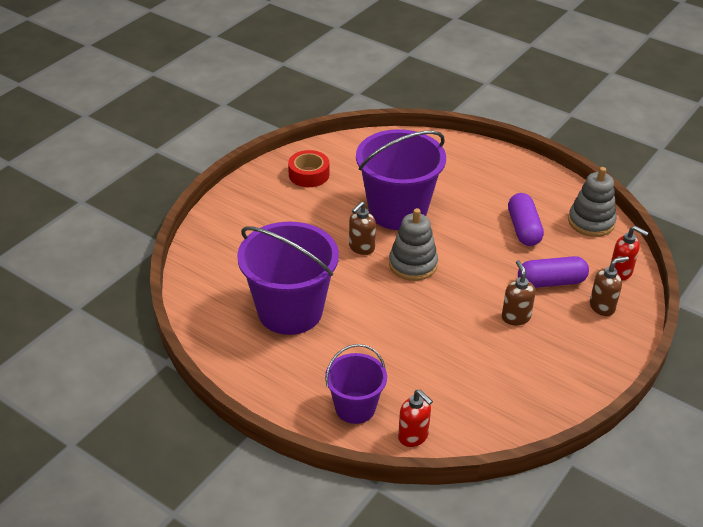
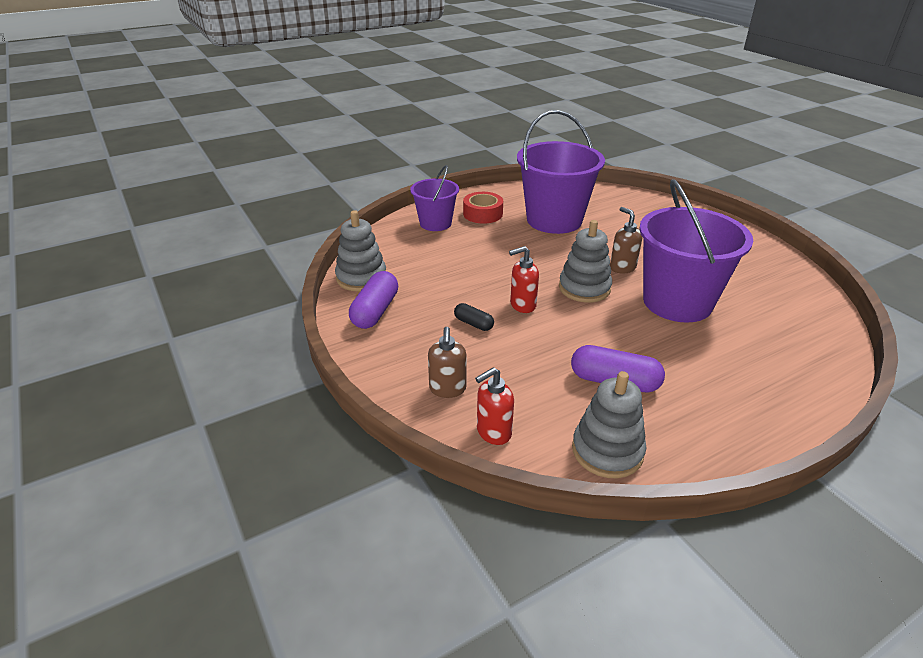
camera: 115 degrees right, 5 degrees down
(309, 174) = (757, 266): red tape -> red tape (483, 214)
(413, 436) = (389, 237): red soap dispenser -> red soap dispenser (522, 305)
(506, 423) = (361, 278): none -> grey stacking toy
(515, 317) = (473, 324): brown soap dispenser -> black capsule
(551, 282) = (509, 367): purple capsule -> purple capsule (375, 311)

